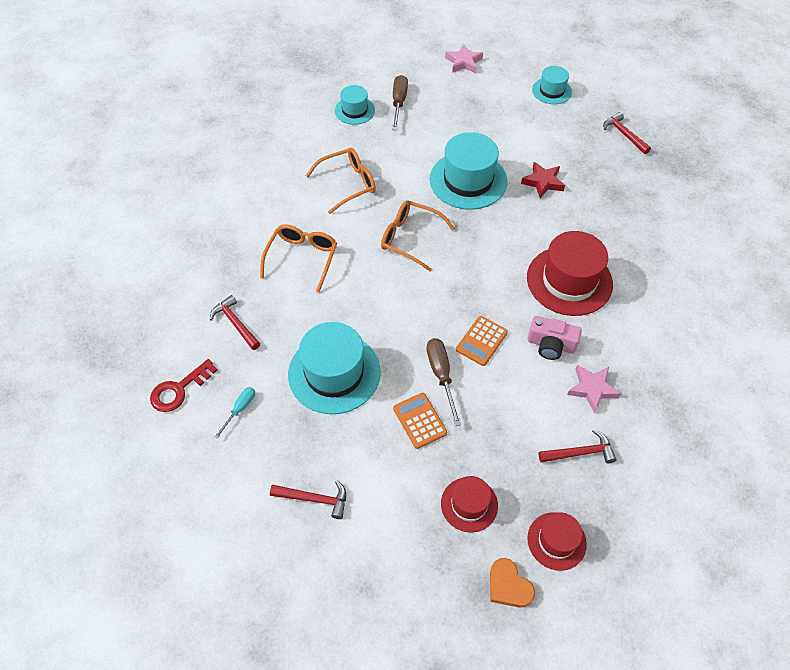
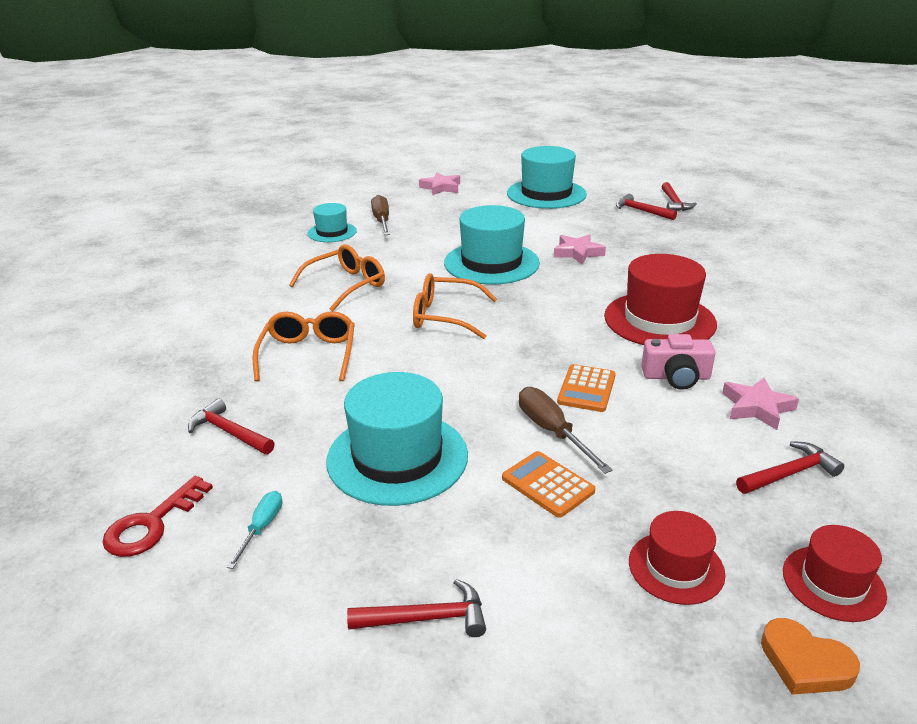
camera: 15 degrees left, 25 degrees down
(543, 182) = (577, 253): red star -> pink star
(551, 91) = (546, 194): turquoise hat -> turquoise hat, size x1.79
(659, 128) = (674, 203): none -> red hammer

